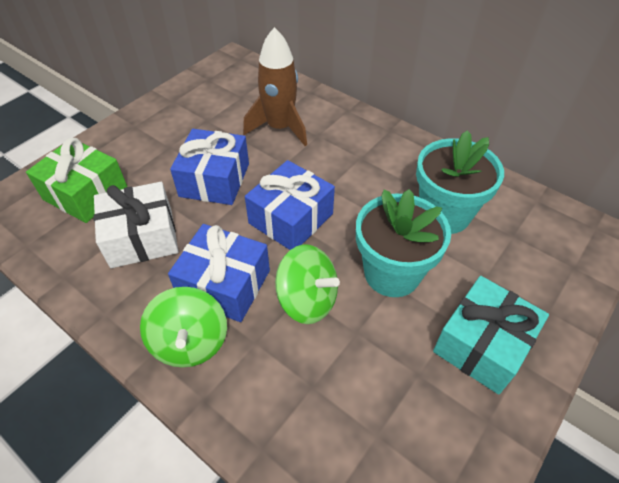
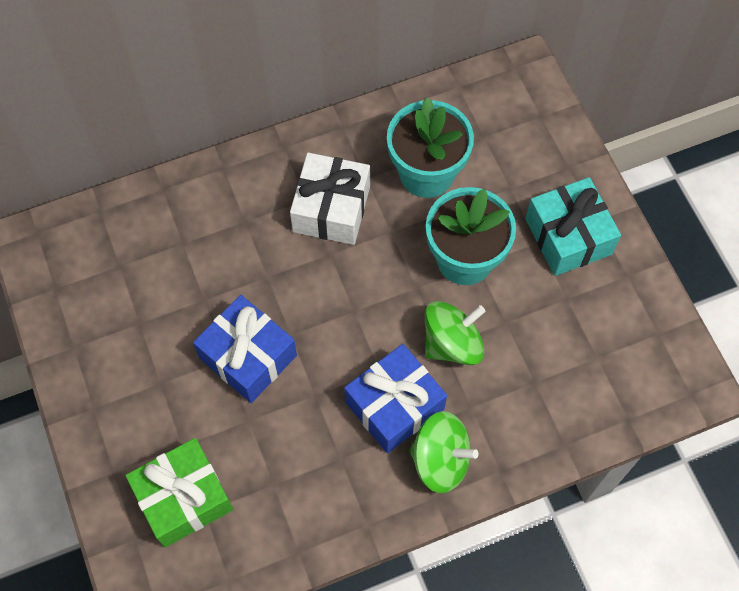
camera: 60 degrees left, 15 degrees up
(142, 237) = (288, 460): white gift -> white gift (331, 209)
(279, 128) = (206, 253): brown rocket -> none
(291, 218) = (349, 309): blue gift -> none

